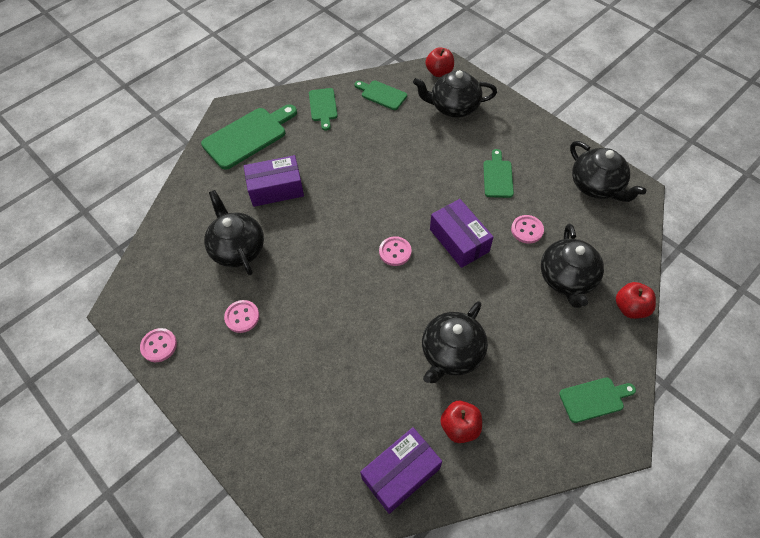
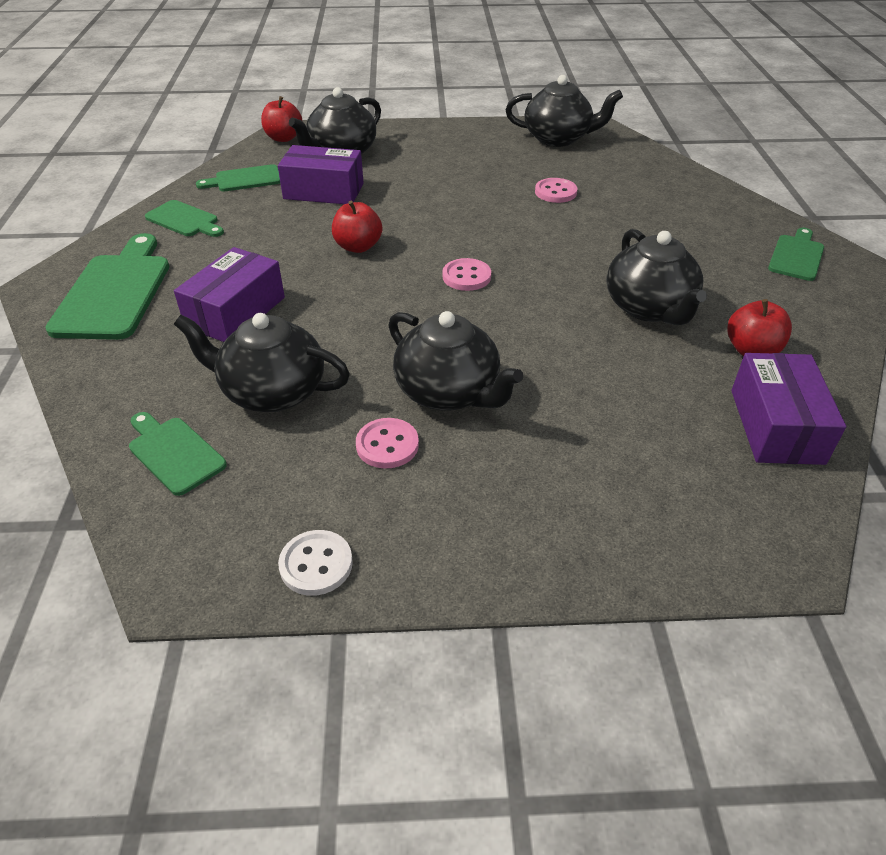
camera: 50 degrees left, 15 degrees down
(159, 345) = (316, 564): pink button -> white button
(459, 240) = (511, 232): purple box -> purple box (323, 191)
(497, 176) = (468, 174): green cutting board -> green cutting board (174, 453)
(566, 278) = (641, 202): black teapot -> black teapot (449, 392)
(630, 308) = (714, 190): red apple -> red apple (358, 247)

